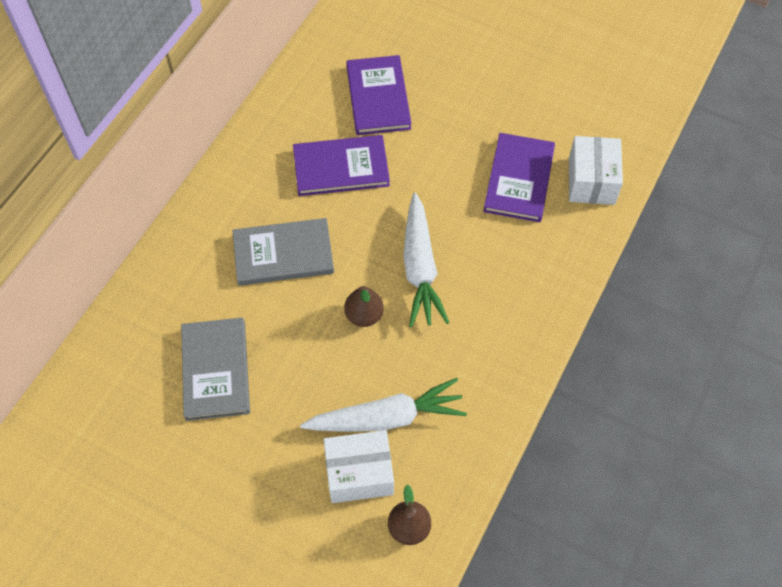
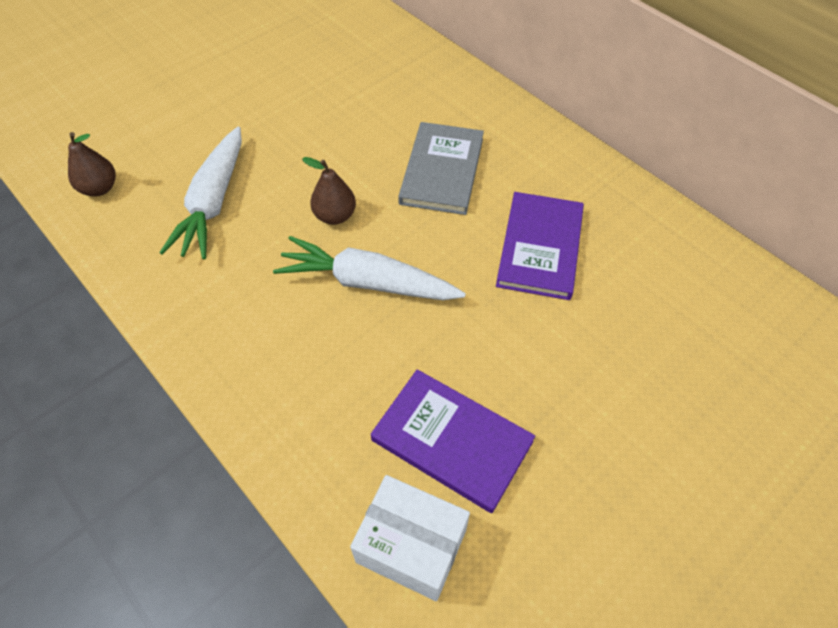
camera: 110 degrees right, 5 degrees down
(215, 370) = (338, 99): grey book -> none
(359, 473) = (174, 168): white box -> none
(378, 97) = (644, 317): purple book -> none

